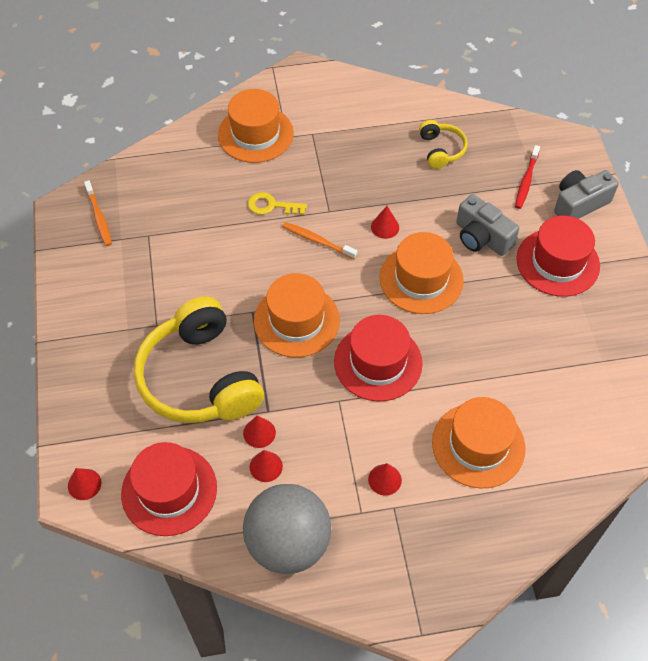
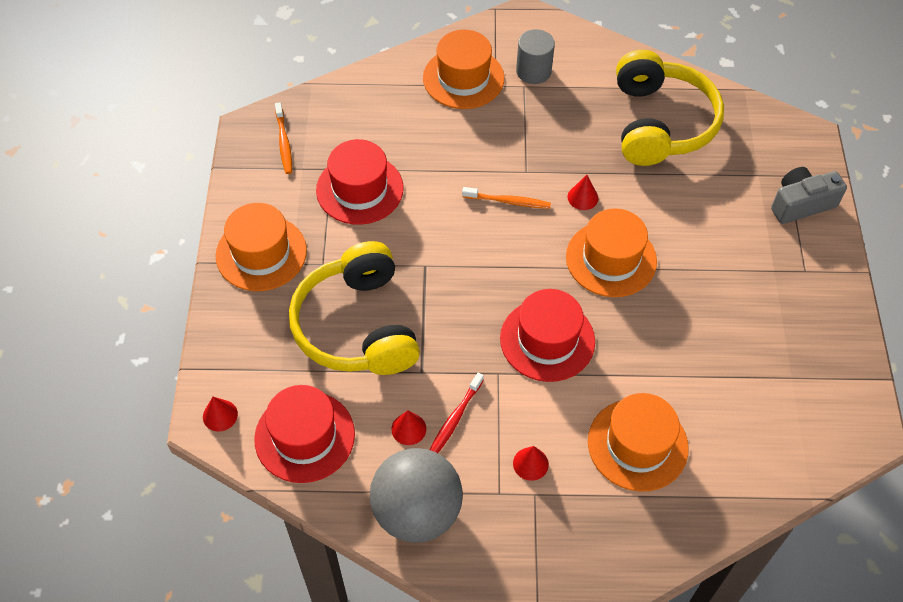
camera: 10 degrees right, 0 degrees up
(259, 433) = (408, 393): red cone -> none
(271, 206) = (466, 157): yellow key -> none
(296, 320) = (469, 282): orange hat -> orange hat (261, 253)
(318, 119) = (533, 71): none -> grey cylinder
(318, 241) = (508, 201): orange toothbrush -> orange toothbrush turned 150 degrees clockwise
(441, 150) = (660, 123): yellow headphones -> yellow headphones, size x2.13
(481, 237) = (685, 224): grey camera -> none
(526, 181) = (747, 170): red toothbrush -> red toothbrush (455, 419)
(557, 262) = (764, 264): red hat -> red hat (359, 189)

